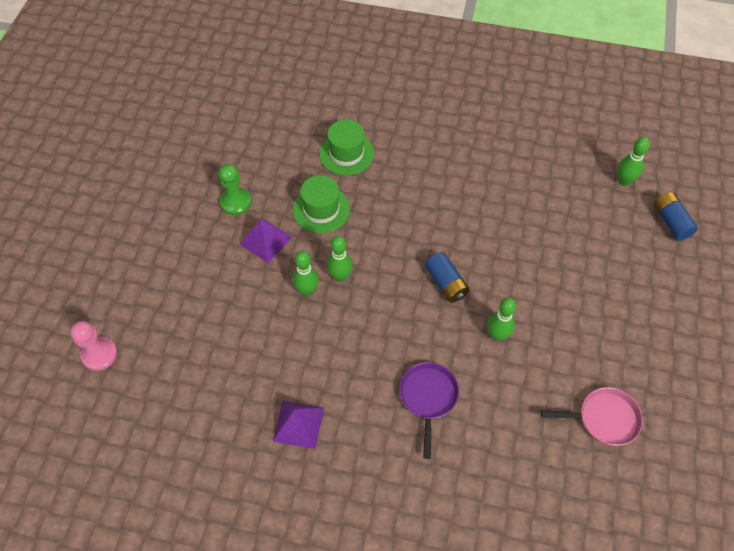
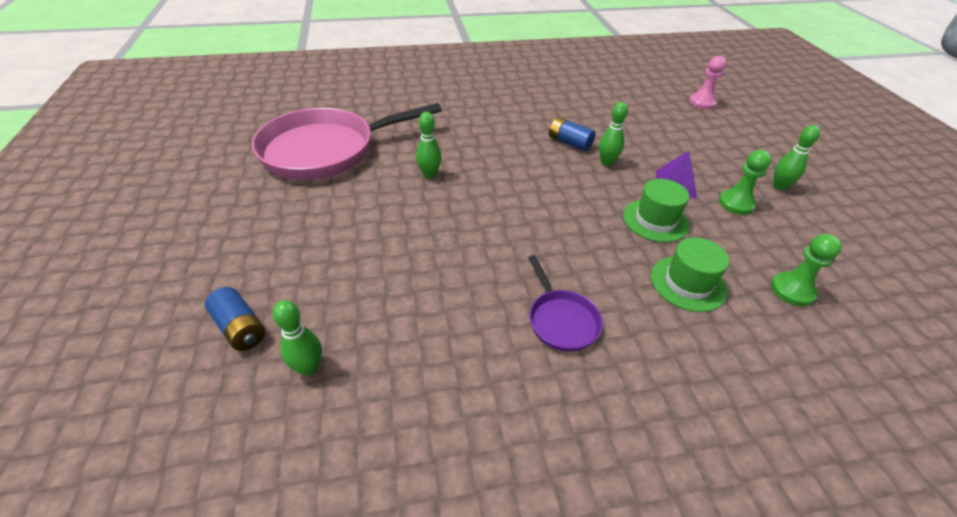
camera: 155 degrees right, 15 degrees down
(280, 126) = (792, 290): none -> green pawn
(298, 424) = (546, 104): purple pyramid -> none
(340, 276) = (589, 177): green bowling pin -> green bowling pin (779, 186)
(428, 397) = (467, 132): purple pan -> purple pan (561, 320)
(446, 283) = (493, 196): blue battery -> blue battery (569, 143)
(604, 418) = (325, 150): pink pan -> pink pan, size x2.21

